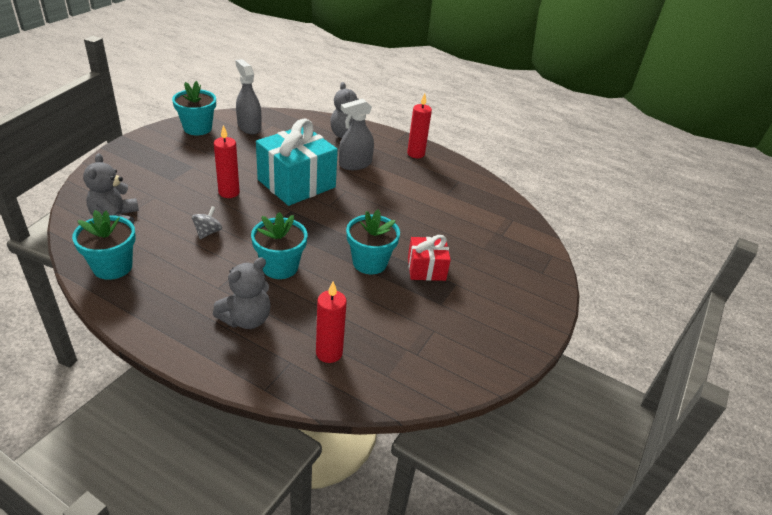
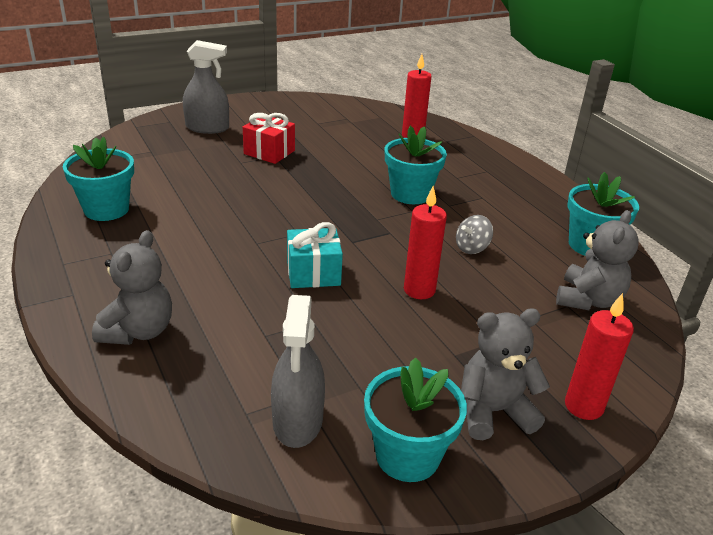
camera: 145 degrees left, 5 degrees down
(246, 319) = (467, 170): grey teddy bear -> grey teddy bear (493, 412)
(296, 183) = (313, 273): turquoise gift -> turquoise gift, size x0.54
(355, 164) = (195, 275): grey spray bottle -> grey spray bottle (207, 128)
(369, 262) = (317, 171): turquoise flower pot -> turquoise flower pot (106, 209)
(415, 154) = (81, 261): red candle -> red candle (583, 406)

